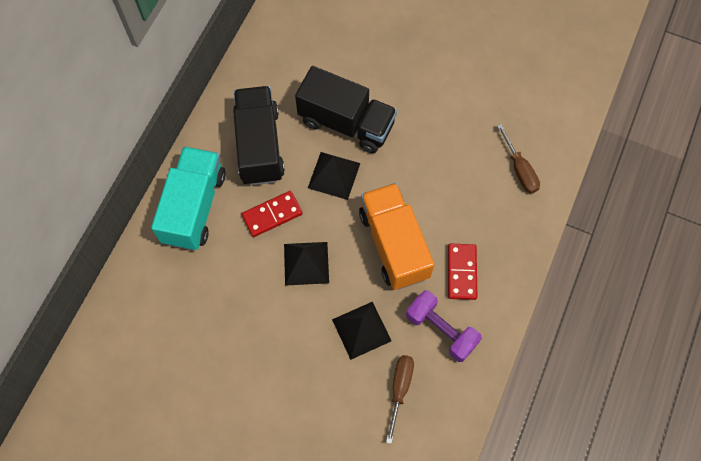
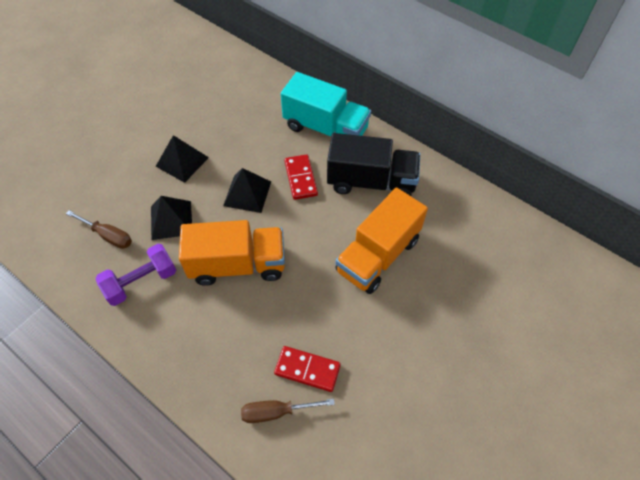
camera: 105 degrees right, 10 degrees down
(334, 175) = (324, 232): black pyramid -> black pyramid (182, 161)
(346, 123) = (377, 255): black truck -> orange truck
(461, 272) = (187, 315): red domino -> red domino (307, 369)

